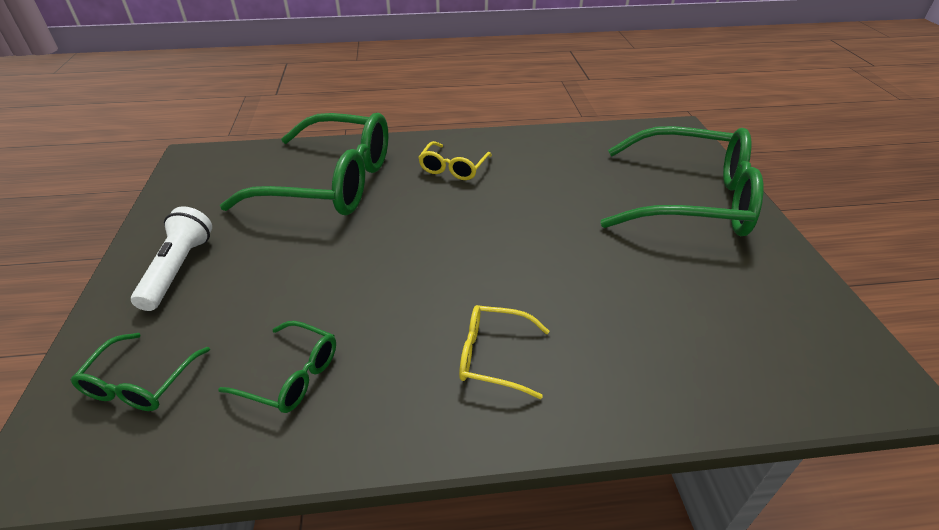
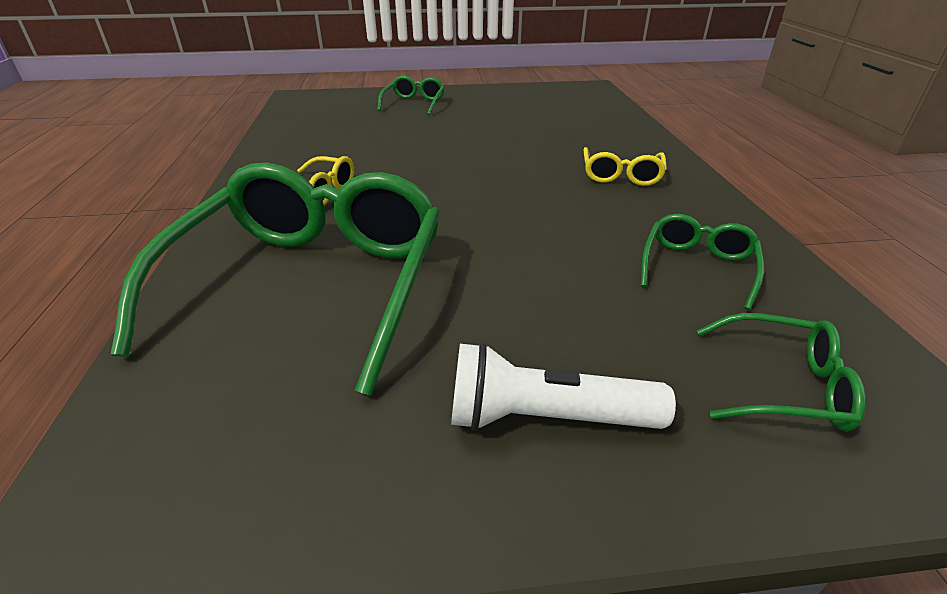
camera: 90 degrees left, 5 degrees down
(690, 199) = (414, 103): green glasses -> green glasses, size x0.45

